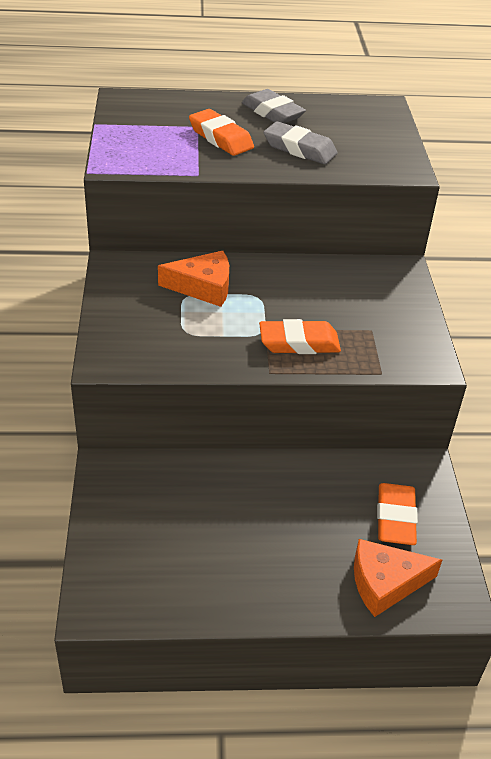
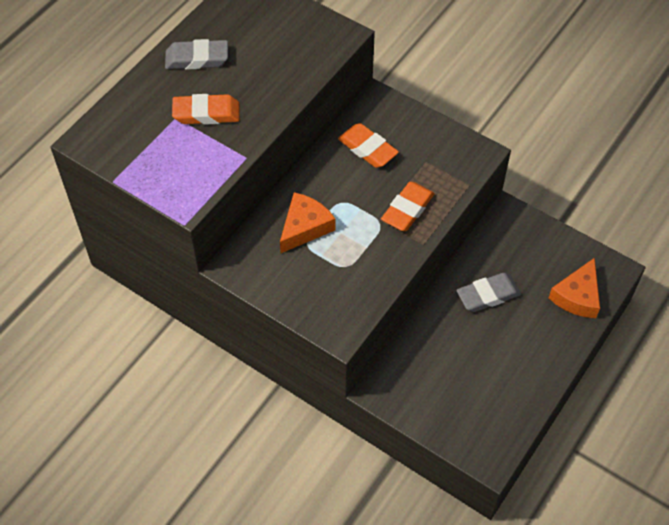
camera: 50 degrees left, 15 degrees up
(299, 149) = (263, 76): grey eraser -> grey eraser (488, 295)
(395, 518) = (536, 257): orange eraser -> orange eraser (367, 149)

